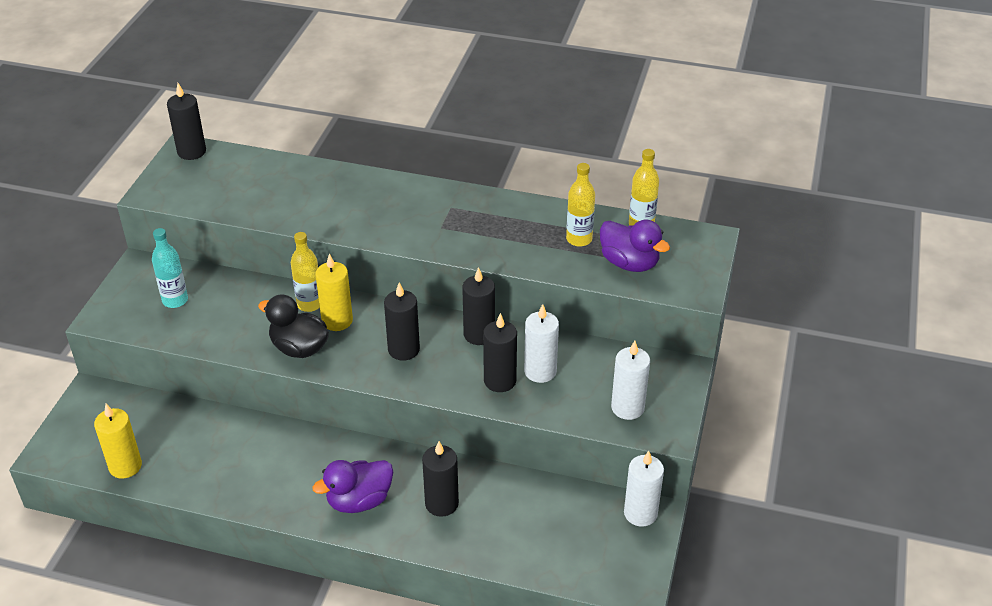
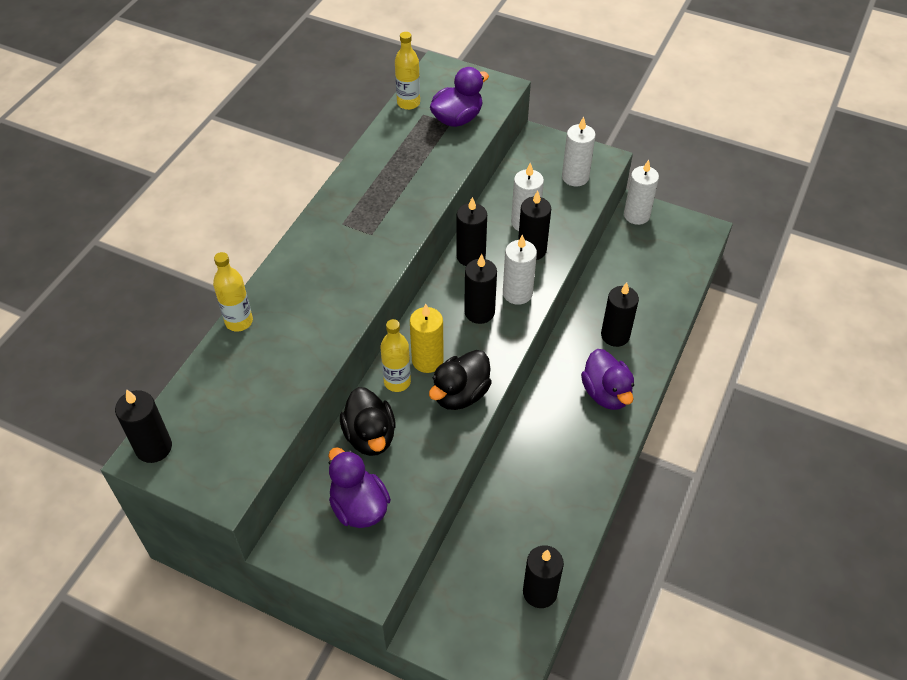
camera: 80 degrees left, 10 degrees up
(125, 466) = (540, 592): yellow candle -> black candle
(175, 300) = (359, 507): turquoise bottle -> purple duck
(248, 296) = (370, 436): none -> black duck
(434, 375) = (517, 293): none -> white candle
(579, 239) = (417, 143): yellow bottle -> yellow bottle (239, 321)

